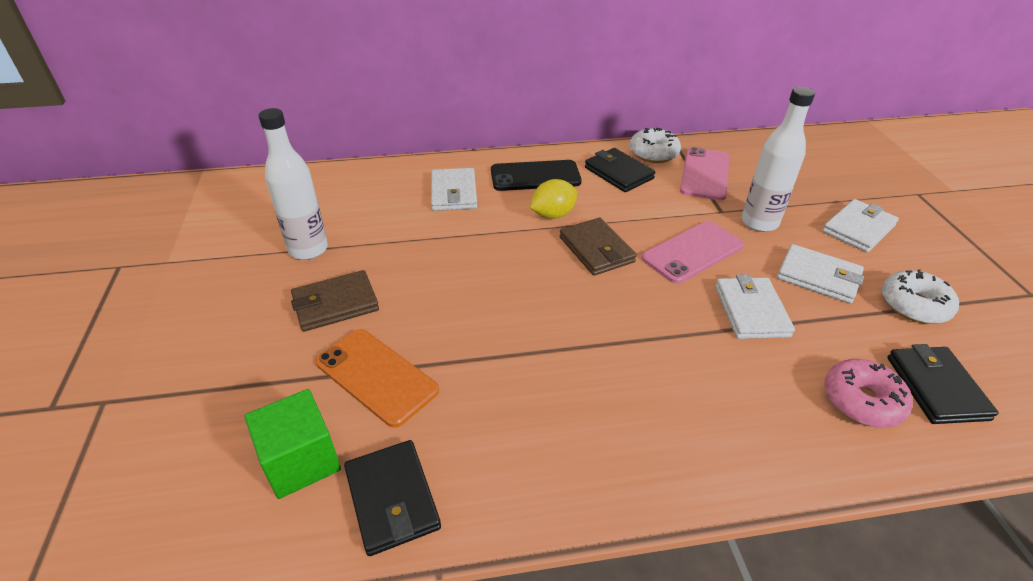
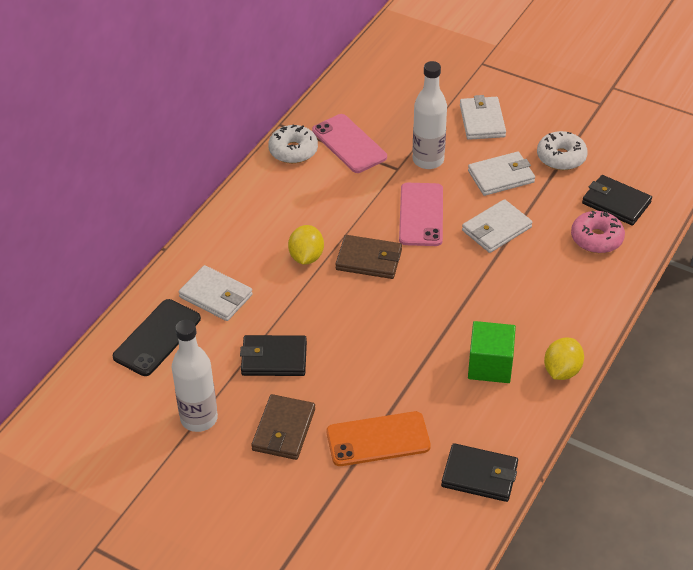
camera: 50 degrees left, 5 degrees up
(301, 460) = (414, 506): green cube -> green cube (490, 365)
(535, 176) = (247, 236): black phone -> black phone (157, 338)
(618, 173) = (296, 188): black wallet -> black wallet (274, 358)
(631, 488) = (562, 370): none -> yellow lemon
(751, 311) = (496, 229): white wallet -> white wallet turned 75 degrees counterclockwise

